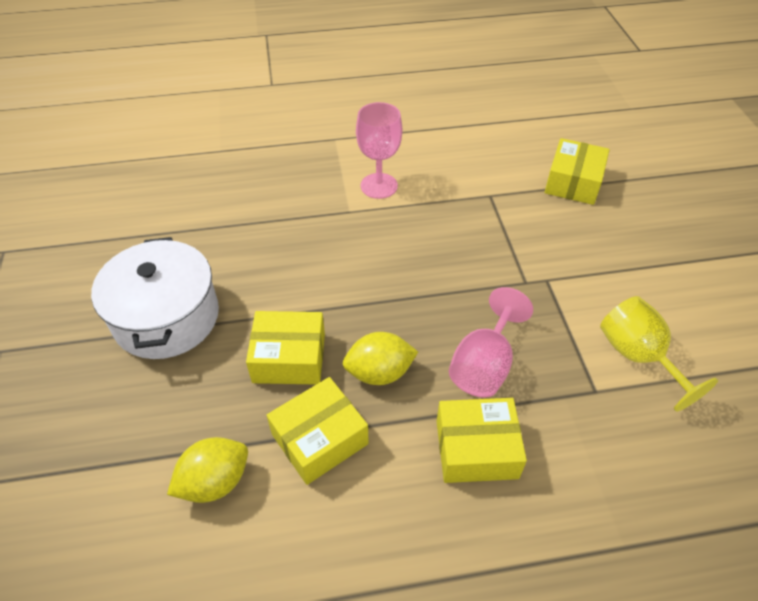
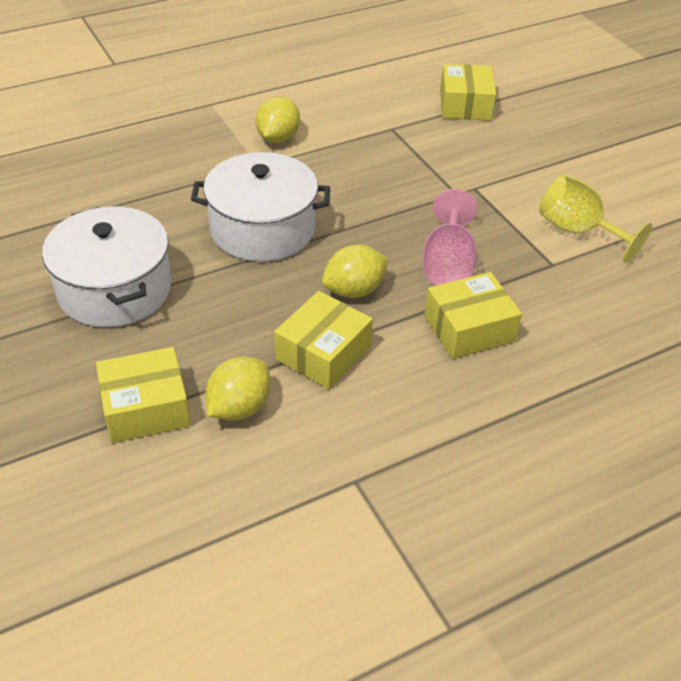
camera: 20 degrees left, 5 degrees down
(289, 358) = (260, 297): yellow box -> yellow box (146, 408)
(323, 282) = (262, 229): none -> white pot
(379, 186) = (278, 138): pink goblet -> yellow lemon

